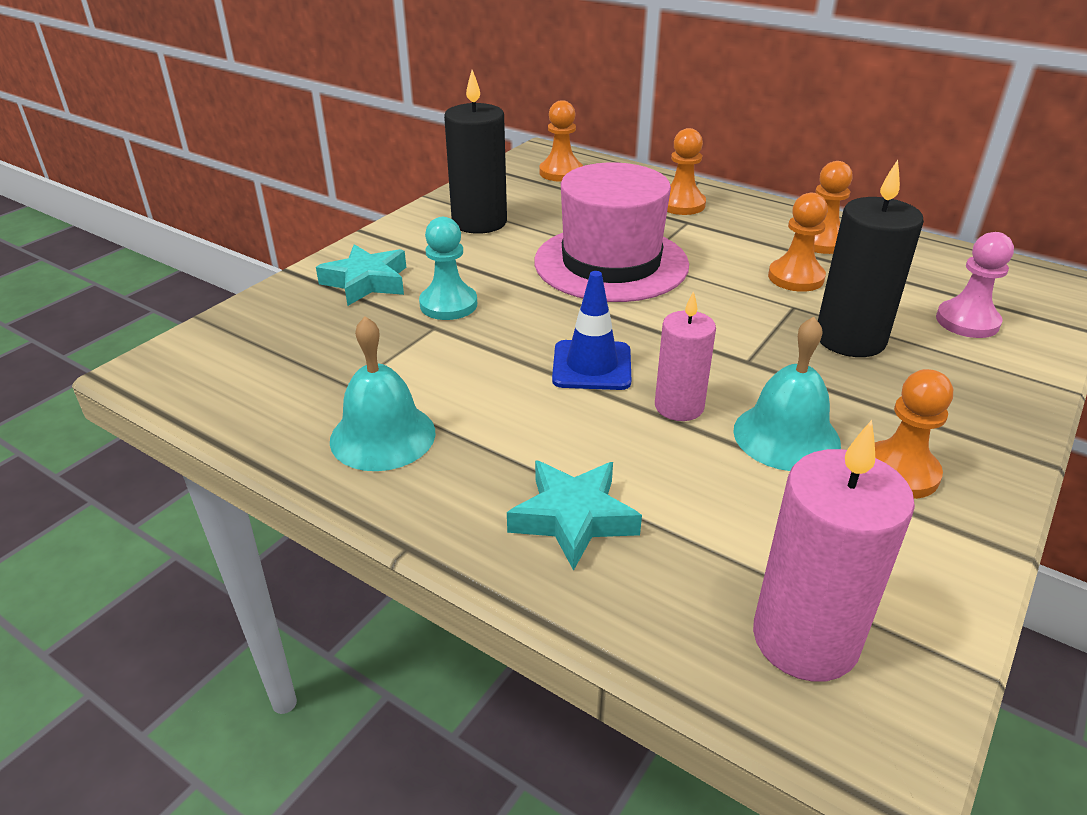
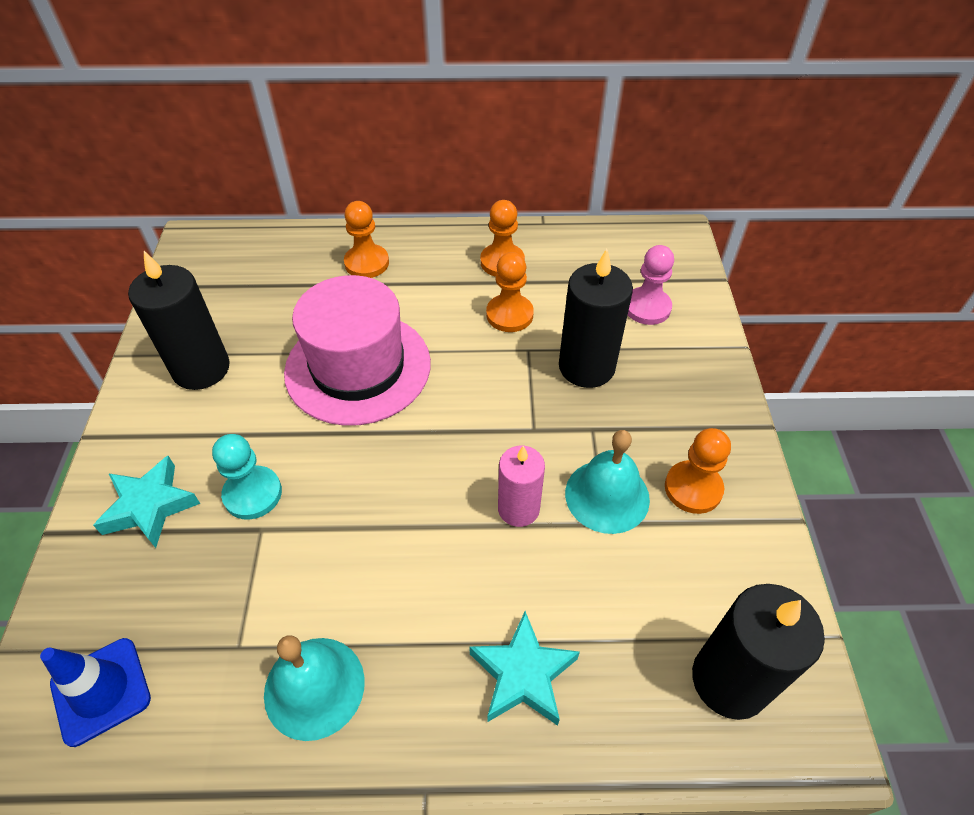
camera: 35 degrees left, 15 degrees up
(561, 172) = (231, 264): orange pawn -> none
(592, 366) = (426, 501): blue traffic cone -> blue traffic cone (101, 691)
(805, 639) = (729, 680): pink candle -> black candle

